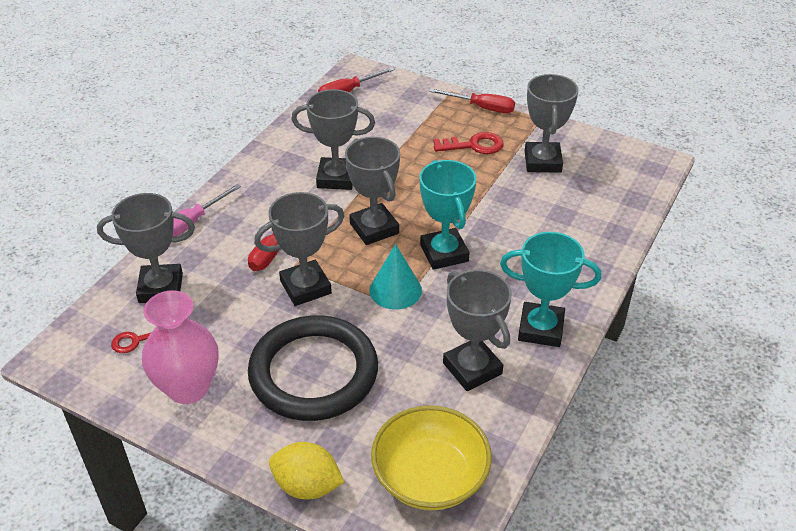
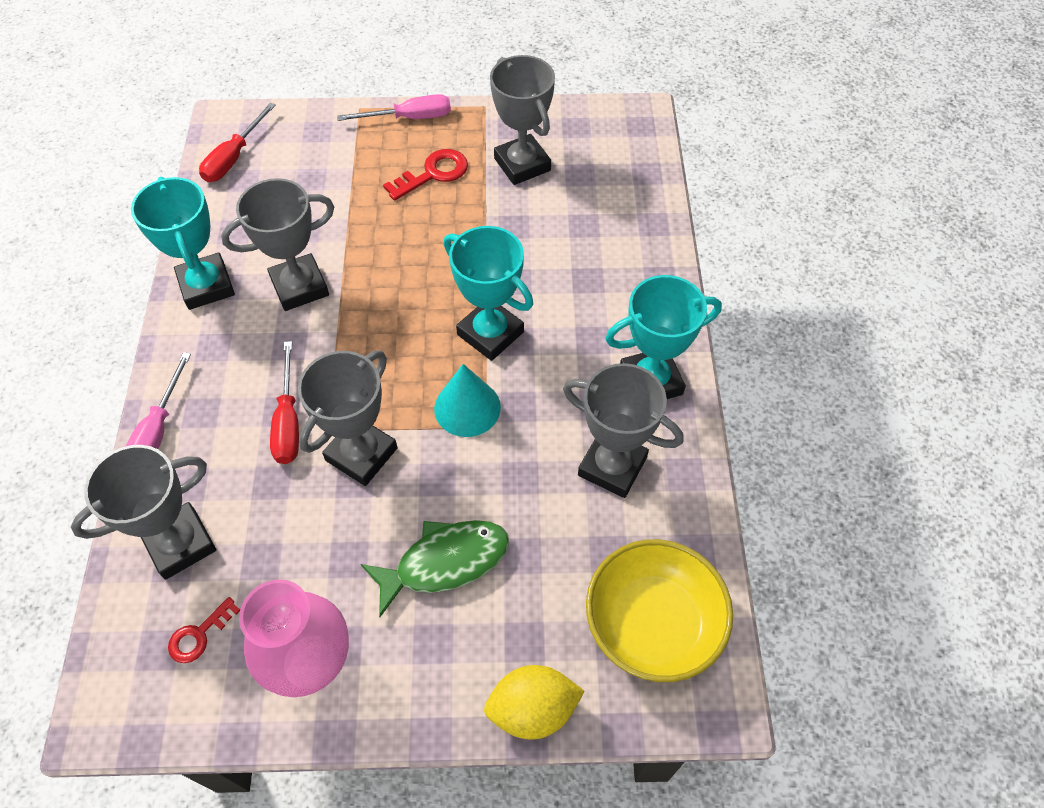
camera: 30 degrees left, 15 degrees up
(279, 156) = (206, 286): none -> turquoise trophy
(313, 372) = (445, 562): black ring -> green fish
(374, 228) = (390, 336): grey trophy -> none
(481, 108) = (409, 118): red screwdriver -> pink screwdriver

